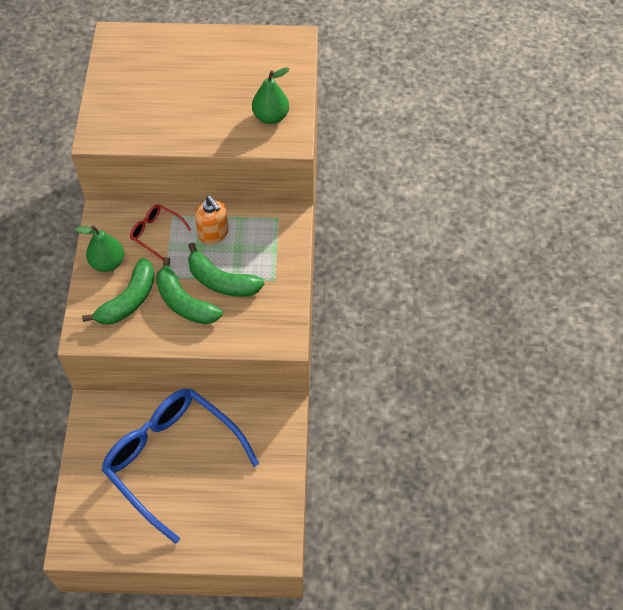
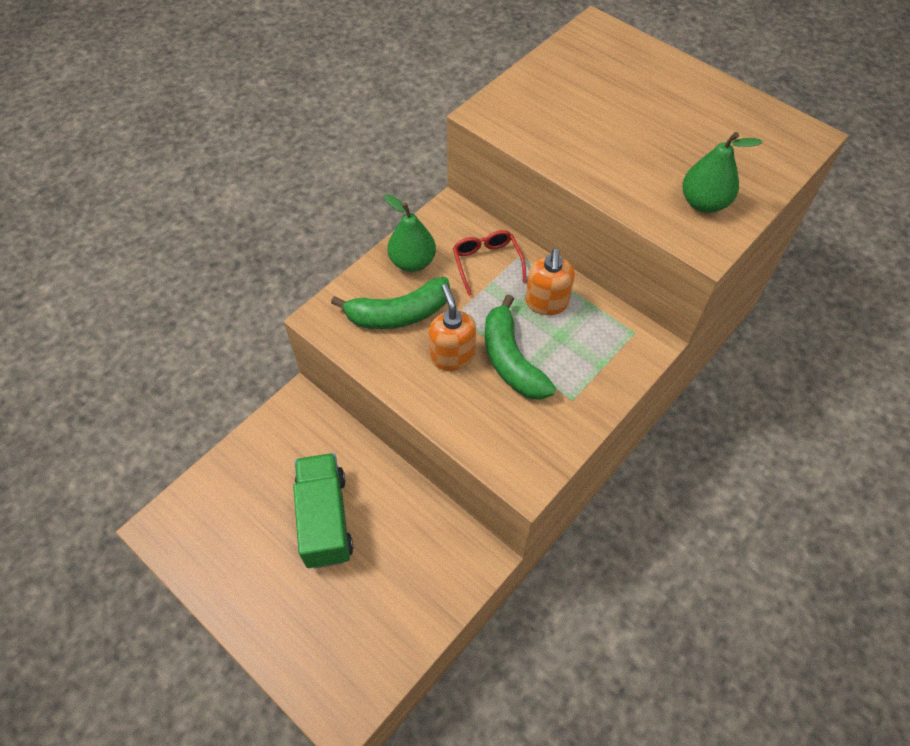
camera: 40 degrees right, 0 degrees up
(173, 460) = (325, 519): blue glasses -> green truck
(184, 302) = (452, 355): green banana -> orange soap dispenser

